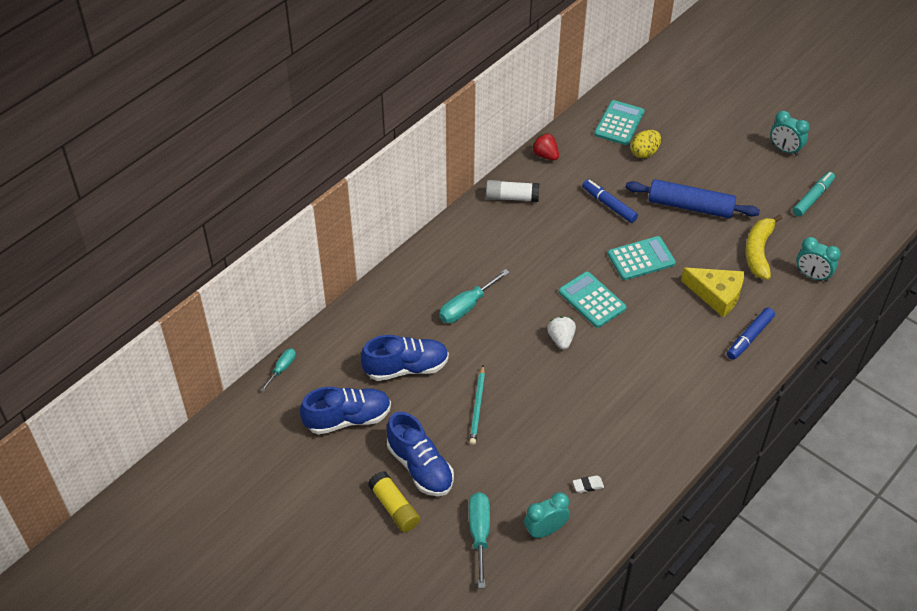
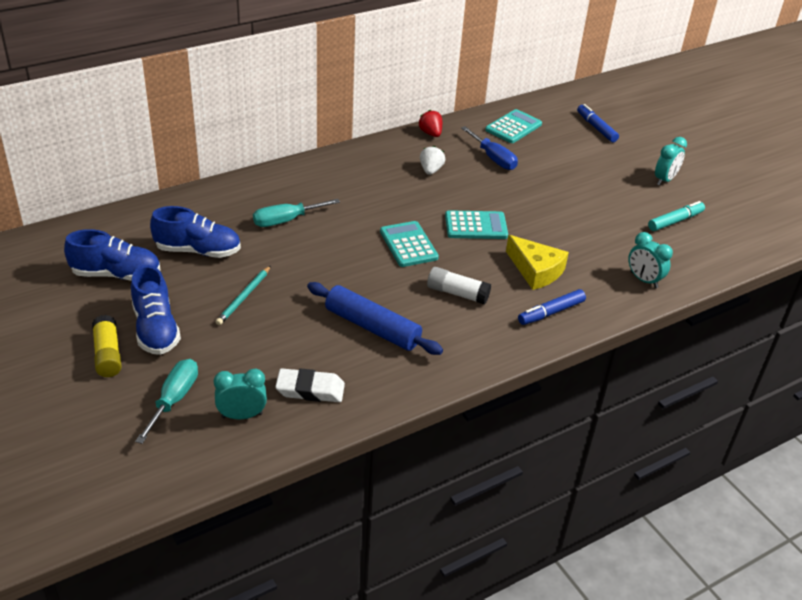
camera: 15 degrees right, 10 degrees down
(282, 368) = (86, 223): turquoise screwdriver -> none
(511, 197) = (380, 154): white glue stick -> white glue stick (457, 293)
(561, 339) = (359, 266): white strawberry -> white strawberry (431, 170)
(588, 485) = (310, 389): white eraser -> white eraser, size x2.02
(609, 205) = (468, 180): blue marker -> blue marker (596, 128)
(619, 170) = (493, 158): none -> blue screwdriver
(644, 153) = (525, 152): yellow egg -> none
(690, 206) = (547, 199): blue rolling pin -> blue rolling pin (372, 327)
(758, 252) = (597, 248): yellow banana -> none
(784, 149) = (665, 180): turquoise clock -> turquoise clock turned 105 degrees counterclockwise

